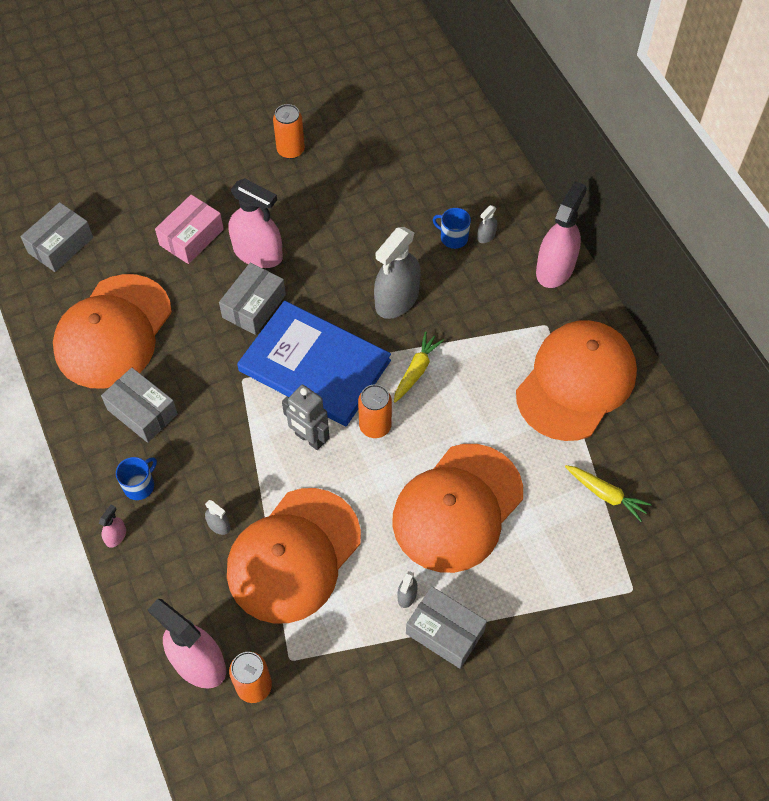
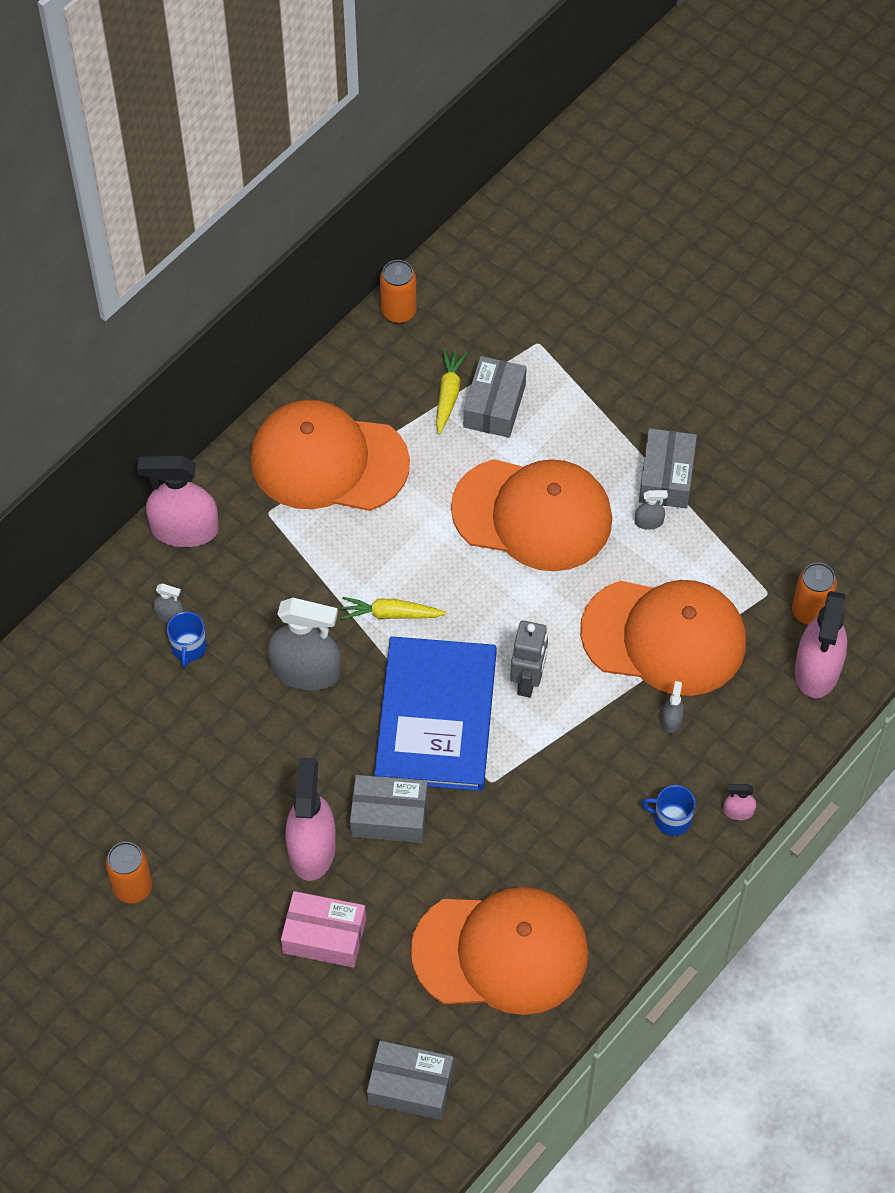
camera: 115 degrees left, 0 degrees up
(142, 412) = (585, 863): grey box -> grey box (494, 406)
(375, 426) = (480, 625): orange can -> orange can (398, 311)

